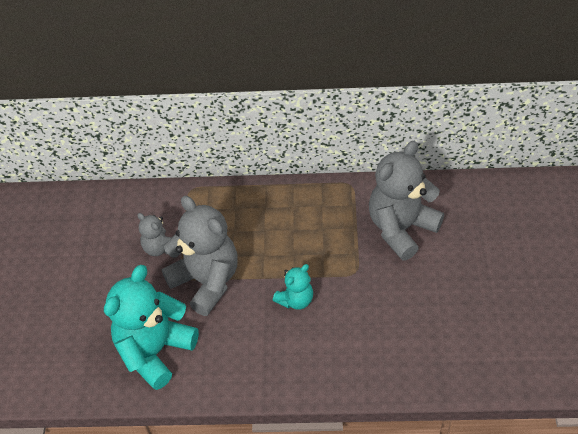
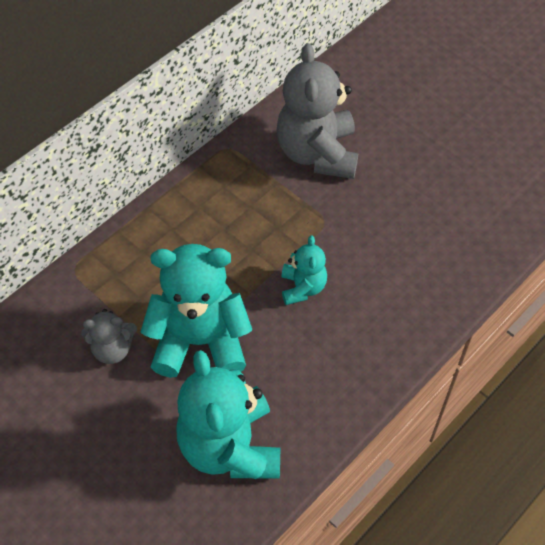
camera: 50 degrees left, 5 degrees up
(206, 281) = (200, 341): grey teddy bear -> turquoise teddy bear

